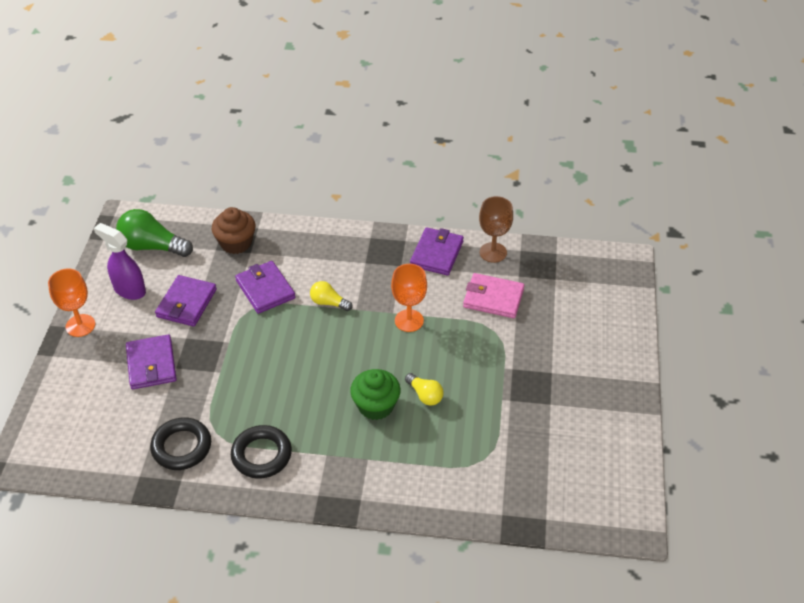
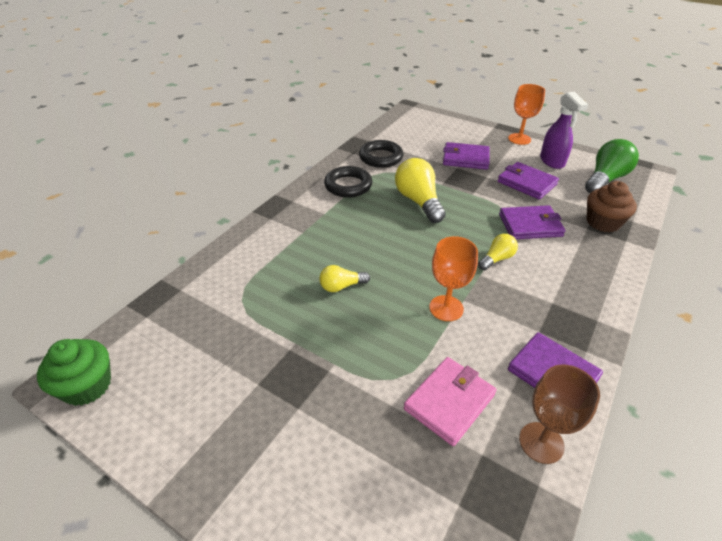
camera: 115 degrees right, 5 degrees down
(129, 290) = (552, 161): purple spray bottle -> purple spray bottle turned 105 degrees clockwise
(264, 381) = (418, 201): none -> yellow light bulb
(376, 406) = (352, 252): green cupcake -> green cupcake (87, 386)

